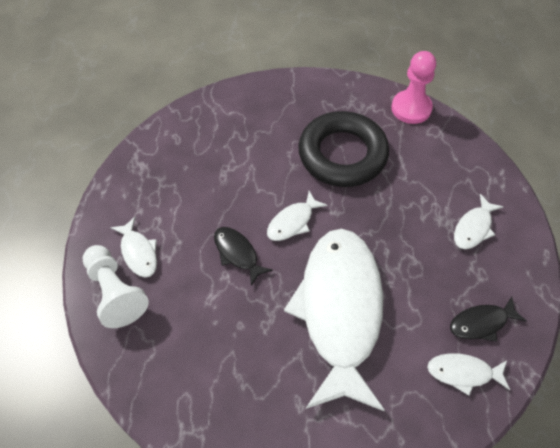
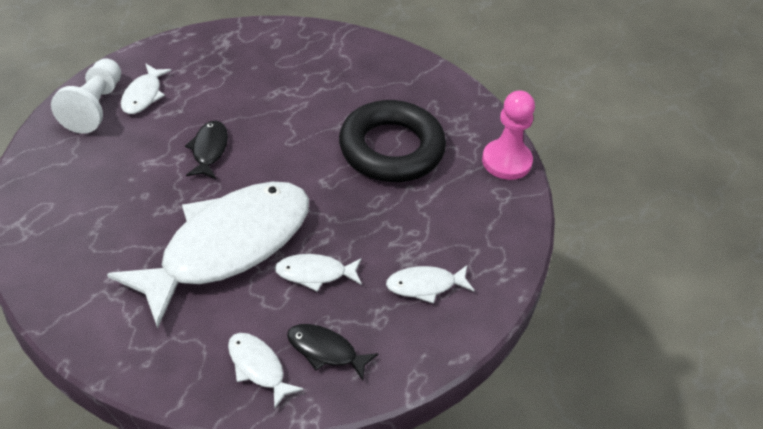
camera: 40 degrees right, 10 degrees down
(292, 222) = (280, 162): white fish -> white fish (315, 273)

